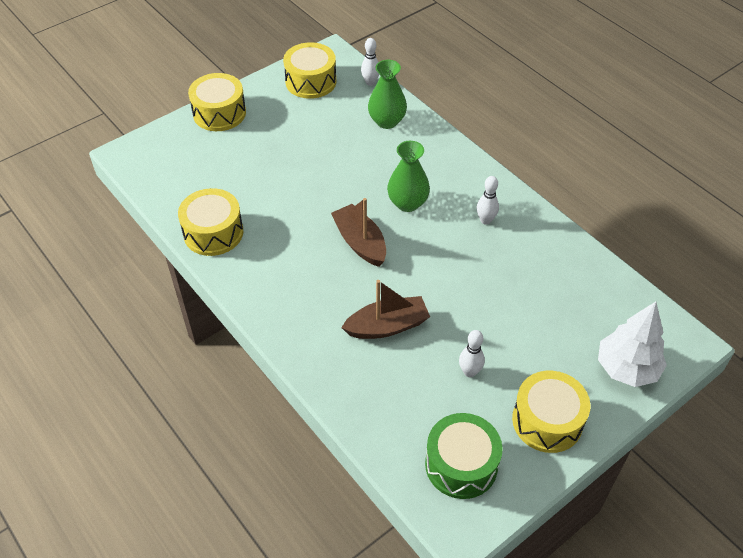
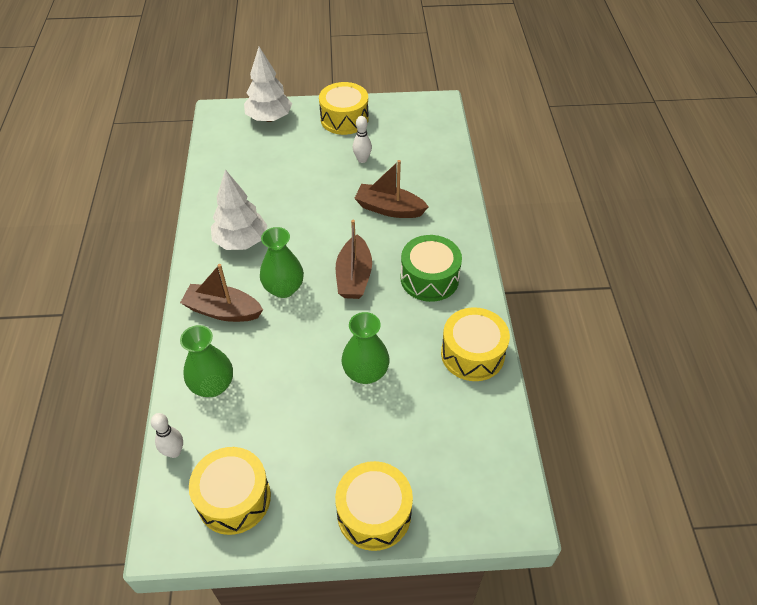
camera: 145 degrees left, 0 degrees up
(287, 179) = (365, 373): none -> green vase
(435, 165) = (223, 311): none -> brown boat
(461, 464) = (413, 124): green drum -> green drum (429, 278)
(485, 220) = (241, 241): white bowling pin -> white tree

